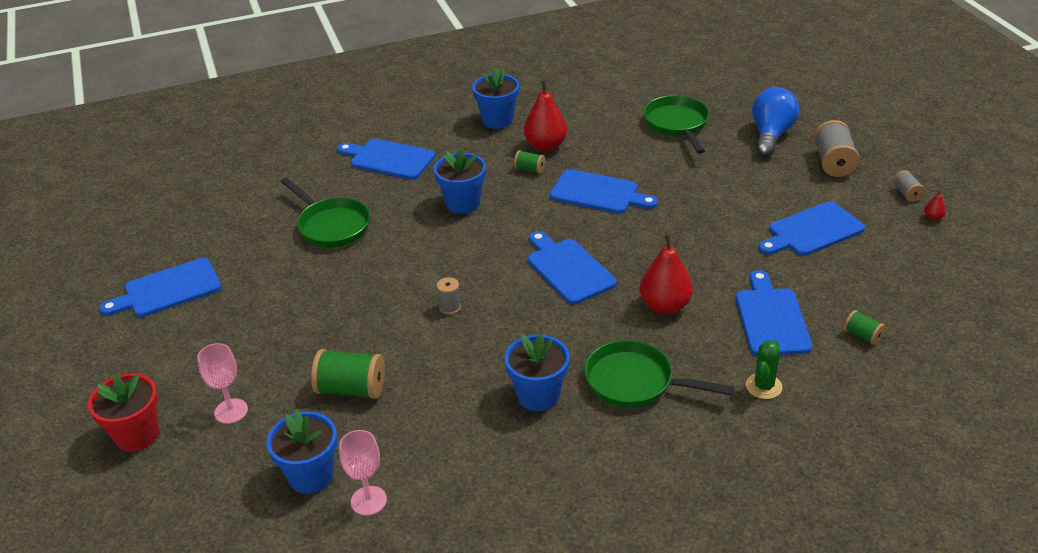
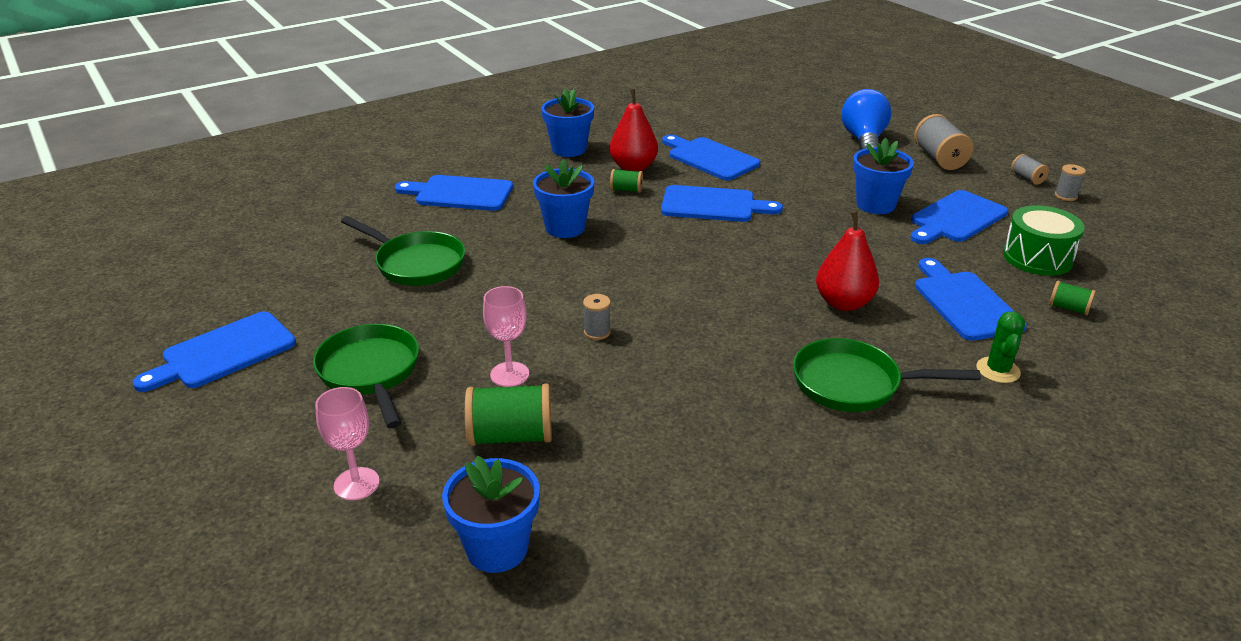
camera: 15 degrees left, 5 degrees down
(137, 435) = (228, 533): red flower pot -> none
(368, 501) = (589, 568): pink goblet -> pink goblet (509, 374)
(538, 395) = (748, 413): blue flower pot -> blue flower pot (875, 205)
(568, 269) = (716, 279): blue cutting board -> blue cutting board (710, 158)
(677, 124) = (763, 139): green pan -> green pan (370, 372)
(865, 281) = (1037, 257): none -> green drum
(933, 217) = (1066, 196): red pear -> grey spool

